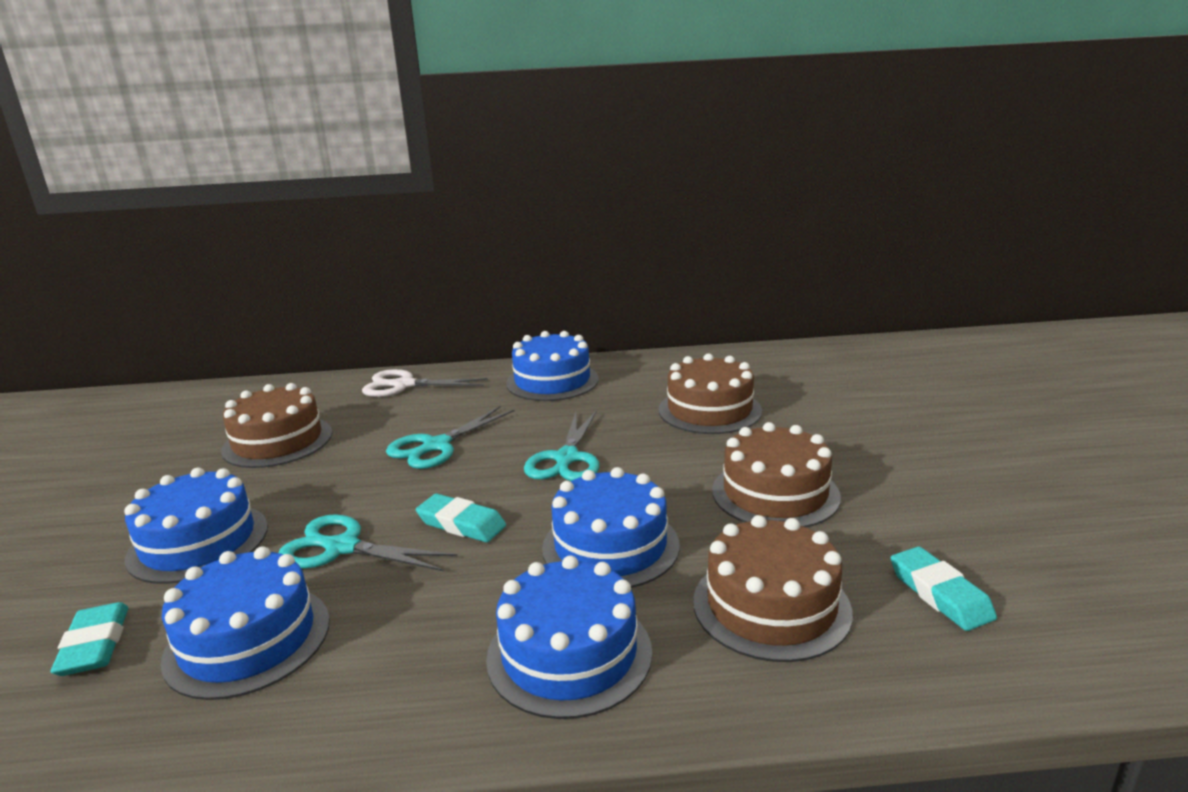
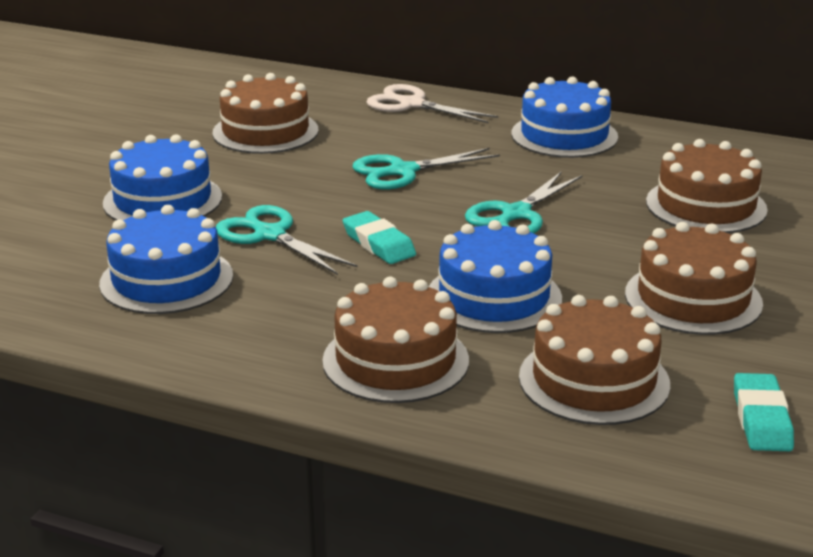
camera: 25 degrees right, 5 degrees up
(95, 645) = (63, 252): turquoise eraser -> none
(569, 654) = (395, 360): blue cake -> brown cake

